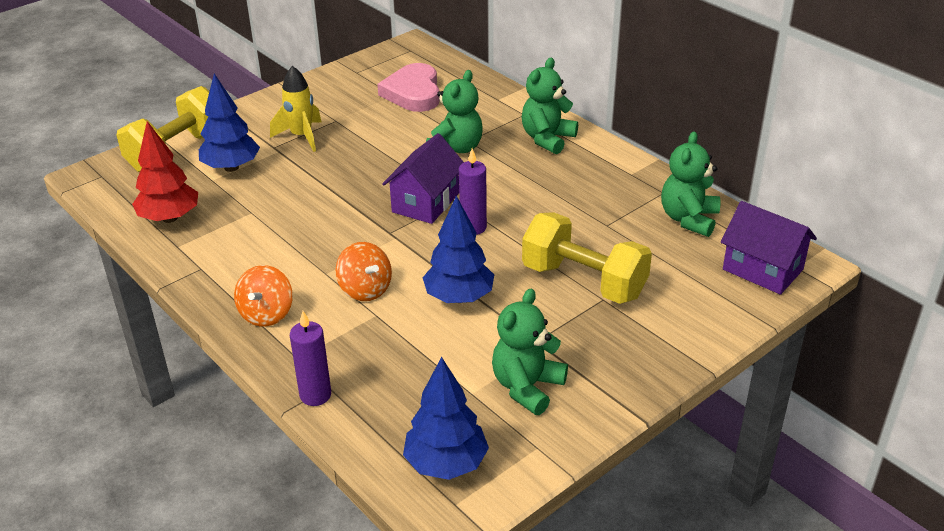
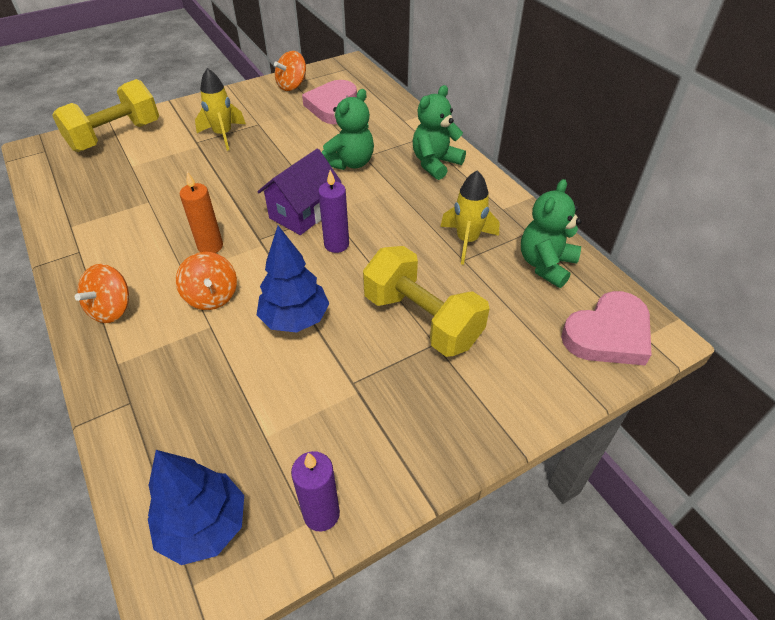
camera: 10 degrees right, 10 degrees up
(170, 218) = (78, 197): red tree -> none
(231, 167) = (152, 156): blue tree -> none
(315, 395) = (113, 411): purple candle -> purple candle (321, 514)
(341, 246) = (210, 246): none -> orange candle
(356, 75) = (292, 85): none -> orange spinning top
(527, 387) = (323, 439): green teddy bear -> none
(605, 208) = (467, 241): none -> yellow rocket
(762, 269) = (608, 334): purple house -> pink heart

